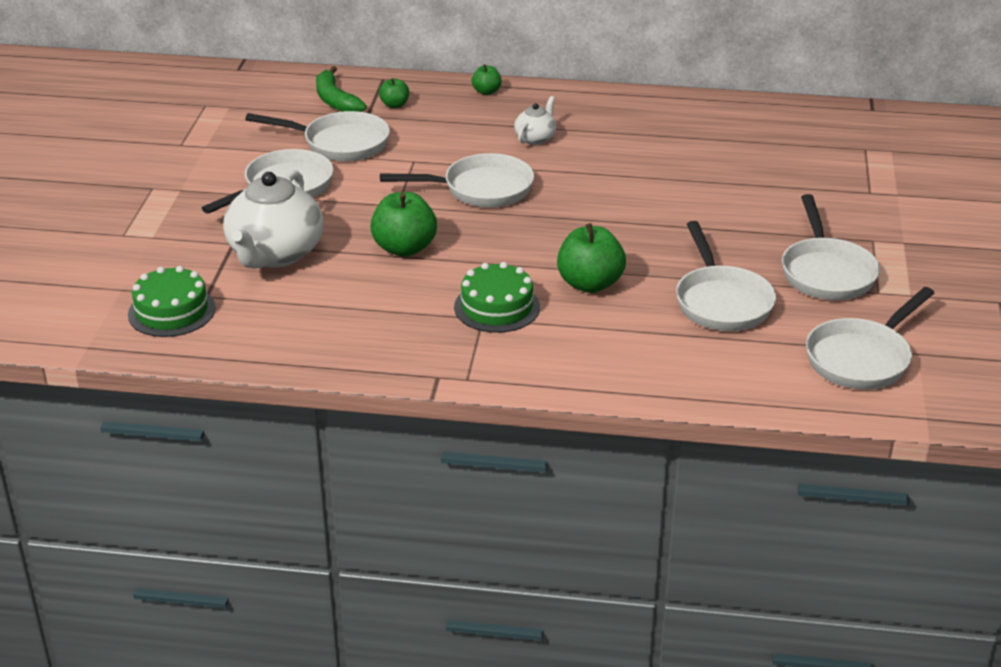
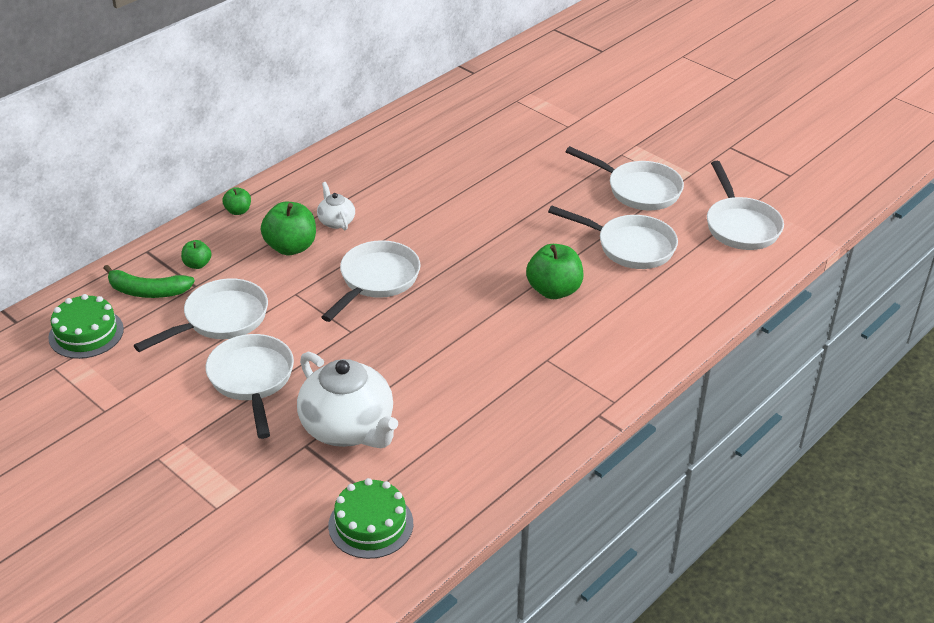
camera: 55 degrees left, 5 degrees up
(404, 248) = (415, 355): green apple -> green apple (291, 247)
(497, 307) = (539, 346): green cake -> green cake (86, 333)

